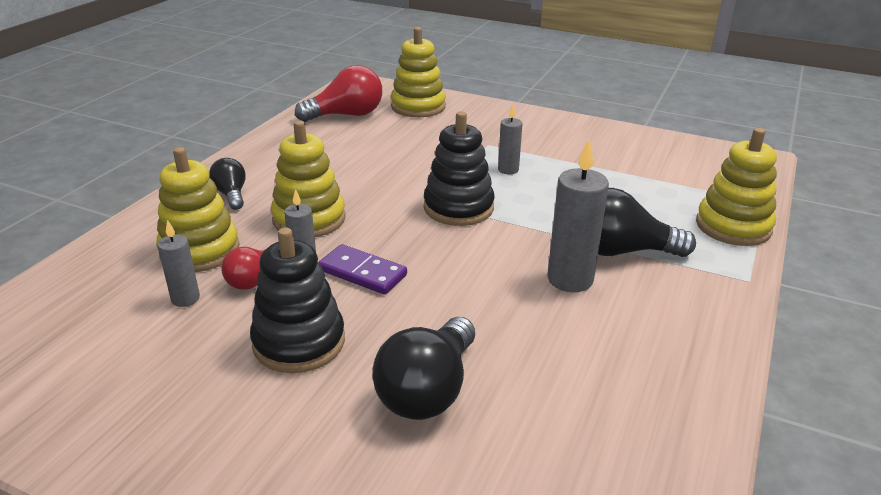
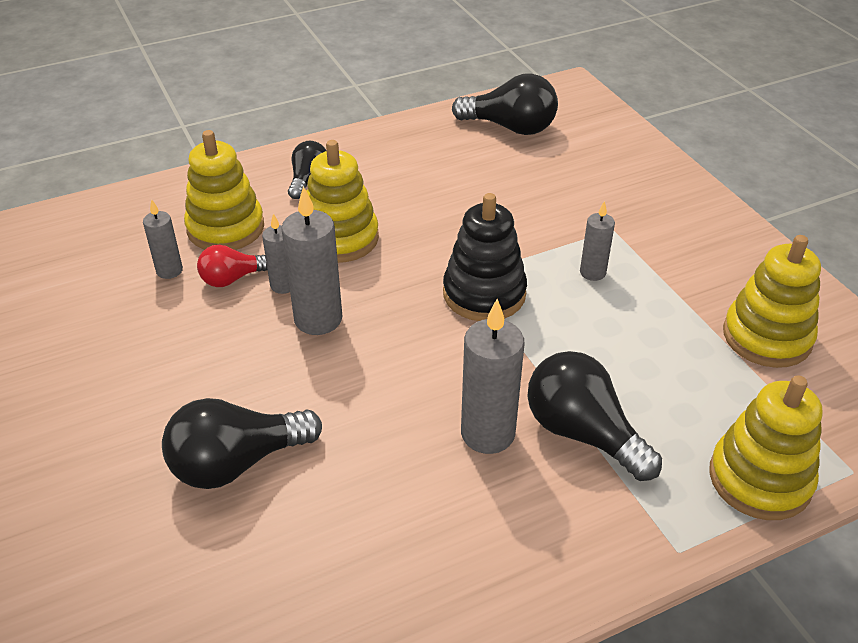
camera: 40 degrees right, 10 degrees up
(299, 342) = (199, 358): black stacking toy -> none
(346, 115) = (510, 127): red light bulb -> black light bulb
(362, 273) = (318, 319): purple domino -> grey candle
(418, 106) = (598, 146): yellow stacking toy -> yellow stacking toy (767, 337)

